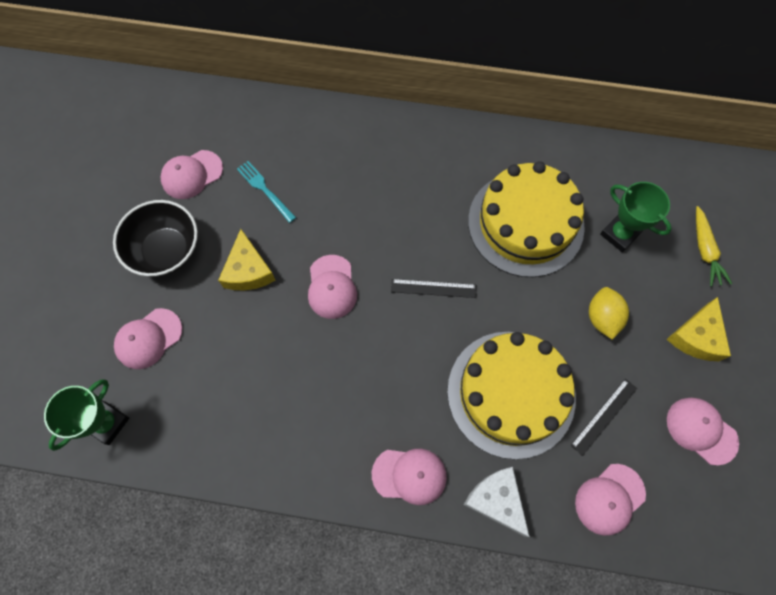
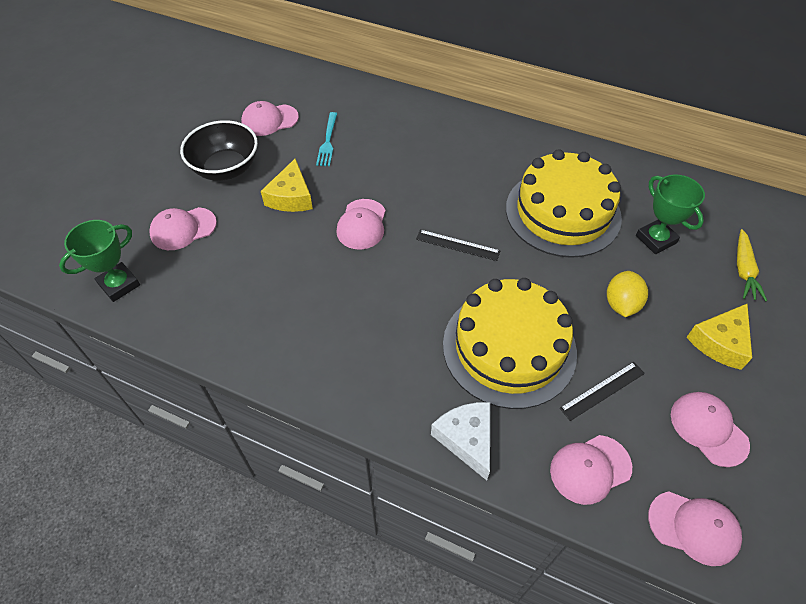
camera: 15 degrees right, 15 degrees down
(264, 189) = (328, 142): turquoise fork -> turquoise fork turned 150 degrees counterclockwise
(409, 475) = (384, 395): pink cap -> pink cap (694, 527)

